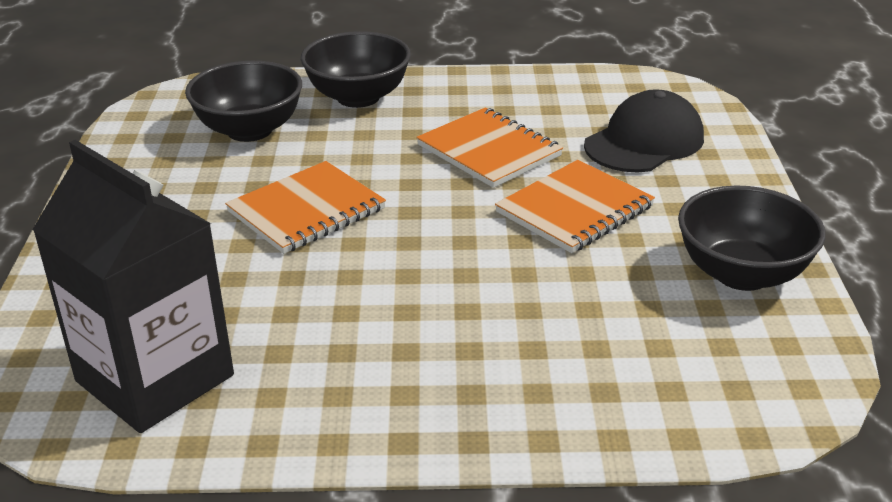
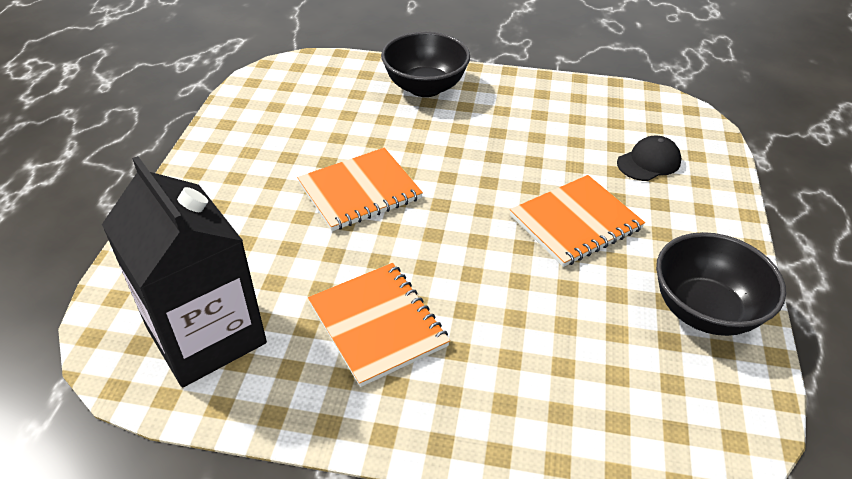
camera: 10 degrees right, 10 degrees up
(249, 130) = (334, 108): black bowl -> none
(489, 151) = (517, 153): orange notebook -> orange notebook (377, 324)
(644, 142) = (649, 162): black cap -> black cap, size x0.61

